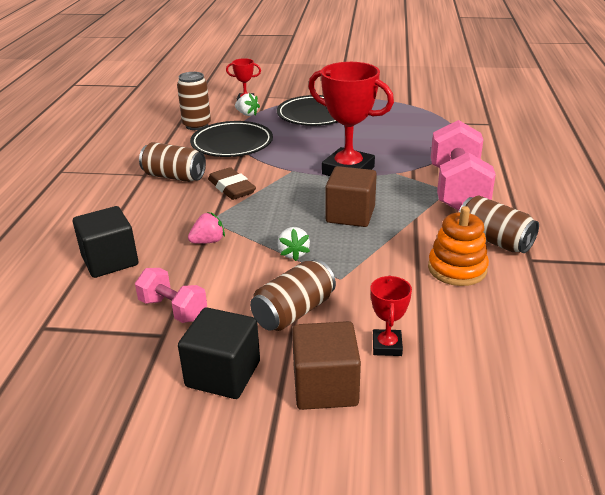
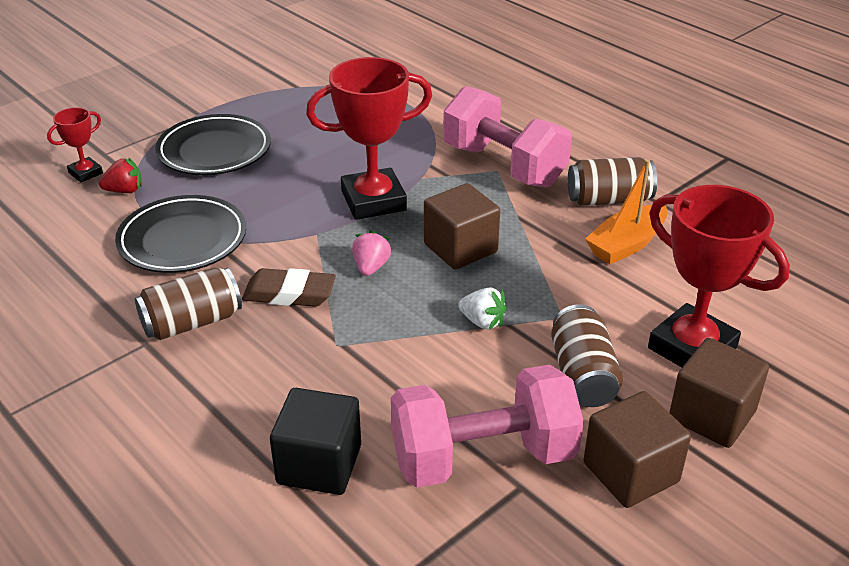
camera: 50 degrees left, 5 degrees up
(173, 309) = (483, 457): pink dumbbell -> pink dumbbell, size x1.86
(197, 125) = (84, 240): brown can -> none
(208, 241) = (381, 367): pink strawberry -> pink strawberry (371, 267)
(223, 374) = (630, 472): black cube -> brown cube
(247, 114) = (125, 190): white strawberry -> red strawberry
(387, 346) = (692, 348): red trophy -> red trophy, size x2.06
(457, 269) = (626, 244): orange stacking toy -> orange boat

